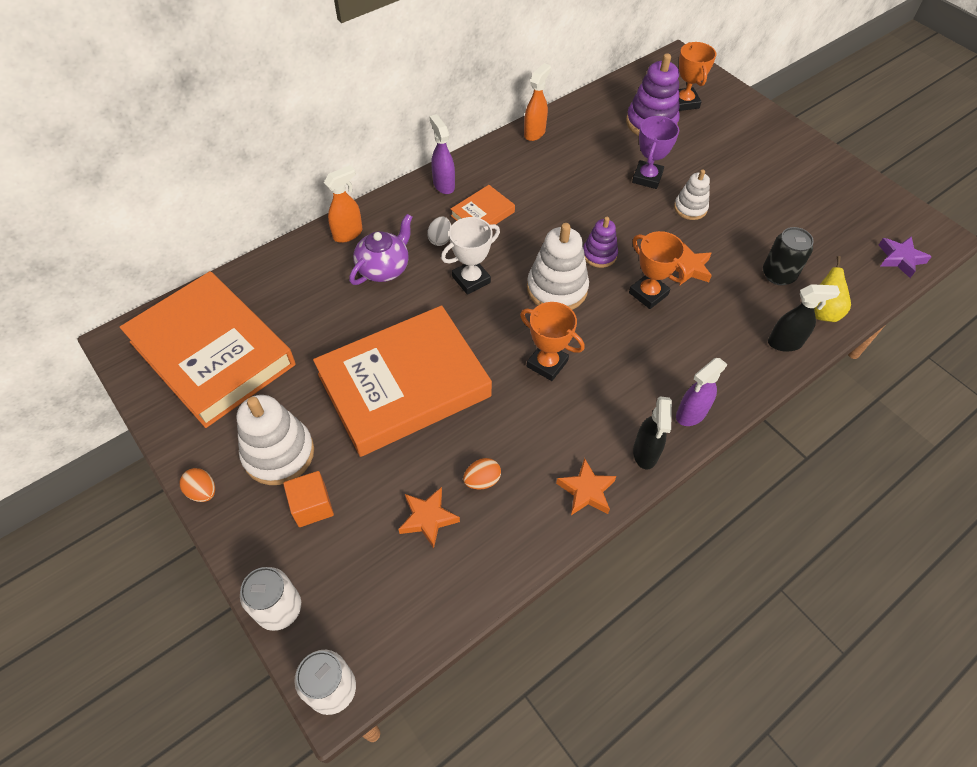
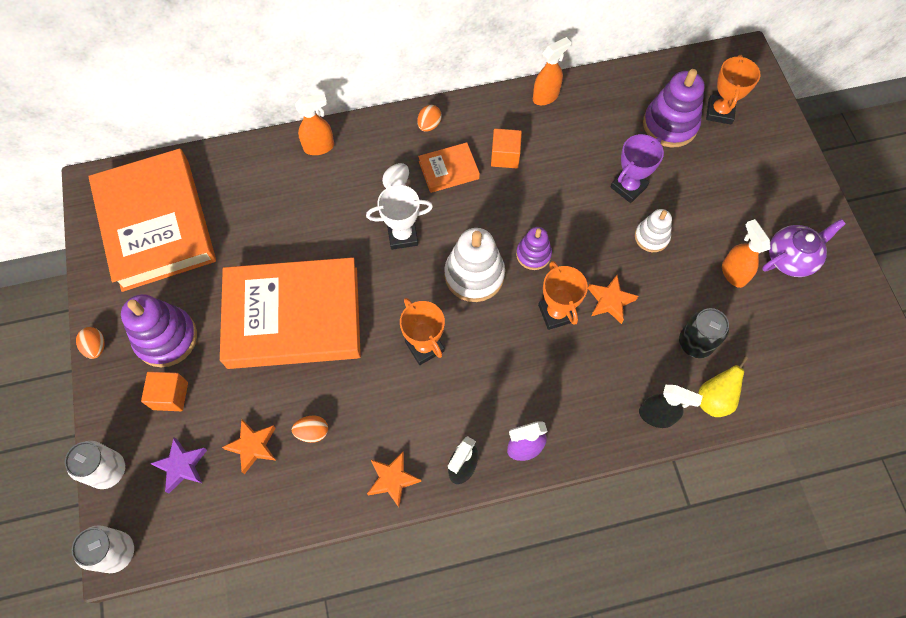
camera: 25 degrees right, 10 degrees up
(279, 453) = (166, 338): white stacking toy -> purple stacking toy
(384, 268) = (333, 194): purple teapot -> purple teapot (791, 258)
(443, 185) = (429, 125): purple spray bottle -> orange egg
(527, 188) = (505, 156): none -> orange cube
(772, 212) = (733, 273): none -> orange spray bottle
(900, 259) = (834, 375): purple star -> purple star (182, 466)

